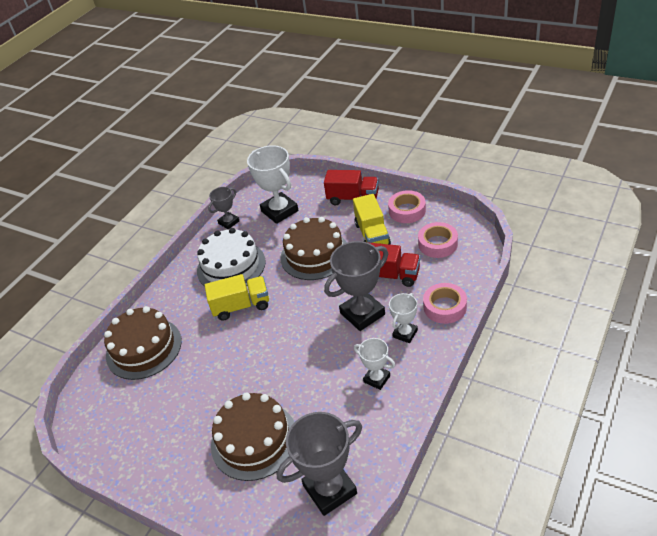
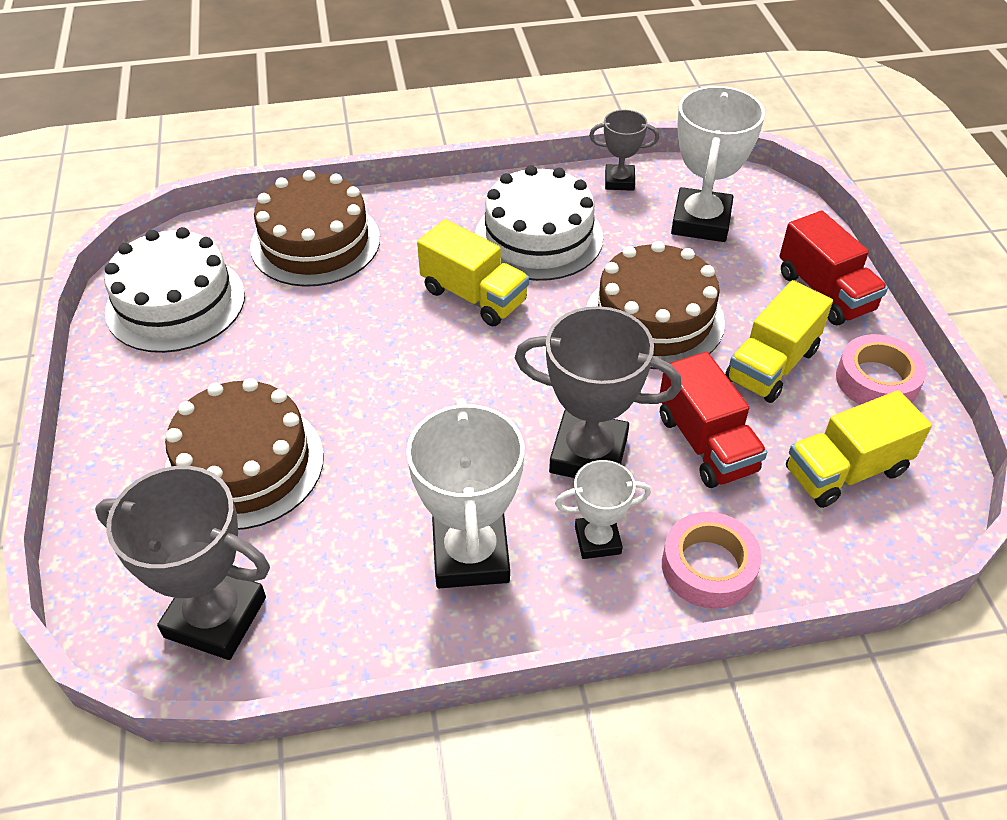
camera: 45 degrees right, 5 degrees up
(121, 425) = (175, 303): none -> white cake
(377, 379) = (471, 555): white trophy -> white trophy, size x1.79
(438, 244) = (845, 471): pink tape -> yellow truck

